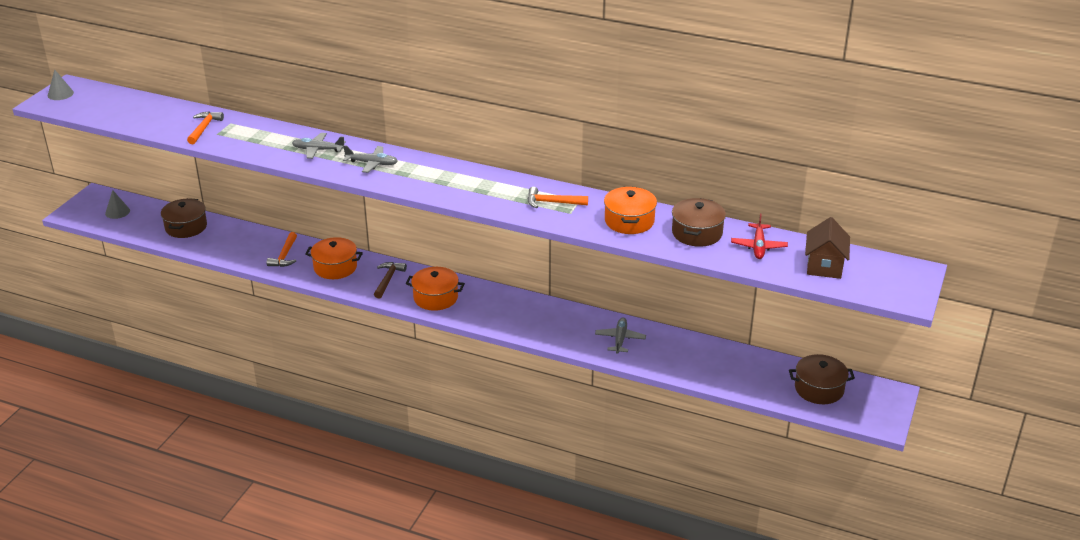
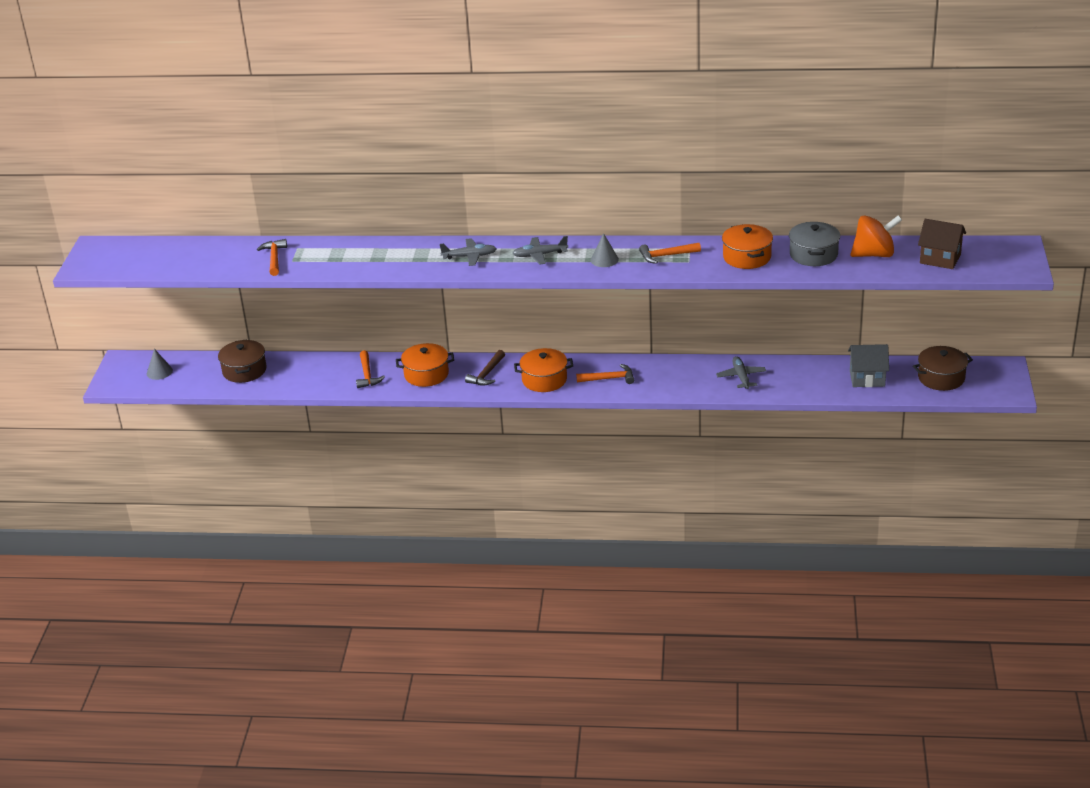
camera: 15 degrees left, 0 degrees up
(60, 94) = (92, 256): grey cone -> grey cone (604, 259)
(318, 150) = (406, 255): grey plane -> grey plane (539, 255)
(388, 280) = (487, 374): brown hammer -> brown hammer turned 150 degrees counterclockwise
(495, 311) = (609, 378): none -> orange hammer
(697, 233) = (813, 254): brown pot -> grey pot
(743, 371) = (867, 378): none -> grey house
(758, 246) = (874, 254): red plane -> orange spinning top
(824, 266) = (940, 259): brown house -> brown house turned 60 degrees counterclockwise

